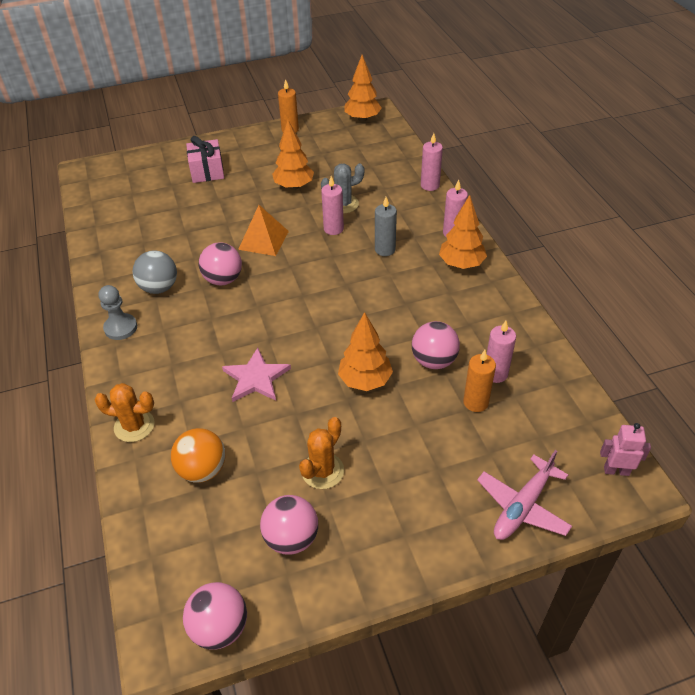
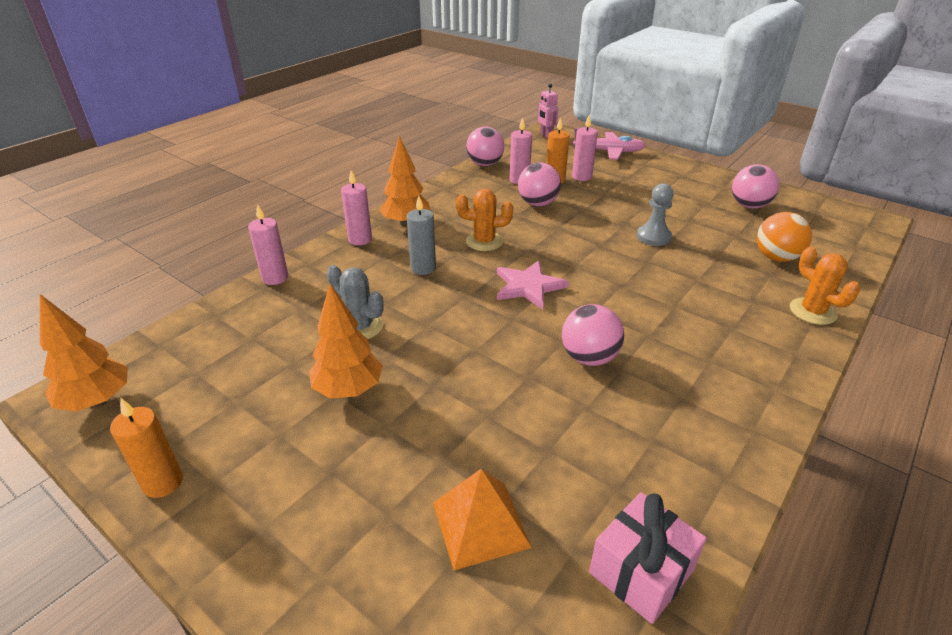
camera: 125 degrees left, 10 degrees down
(121, 328) = (757, 398): grey pawn -> grey pawn (653, 237)
(159, 287) = (666, 406): grey ball -> none
(207, 171) = (372, 529): pink gift -> pink gift (641, 571)
(219, 627) = (831, 206): pink ball -> pink ball (485, 164)
(256, 378) = (670, 272): pink star -> pink star (528, 286)
(263, 240) = (489, 360): orange pyramid -> orange pyramid (480, 524)
(322, 471) = (692, 212): orange cactus -> orange cactus (484, 241)
(333, 229) = (417, 314): pink candle -> pink candle (582, 177)
(365, 380) = (596, 223): orange tree -> none

